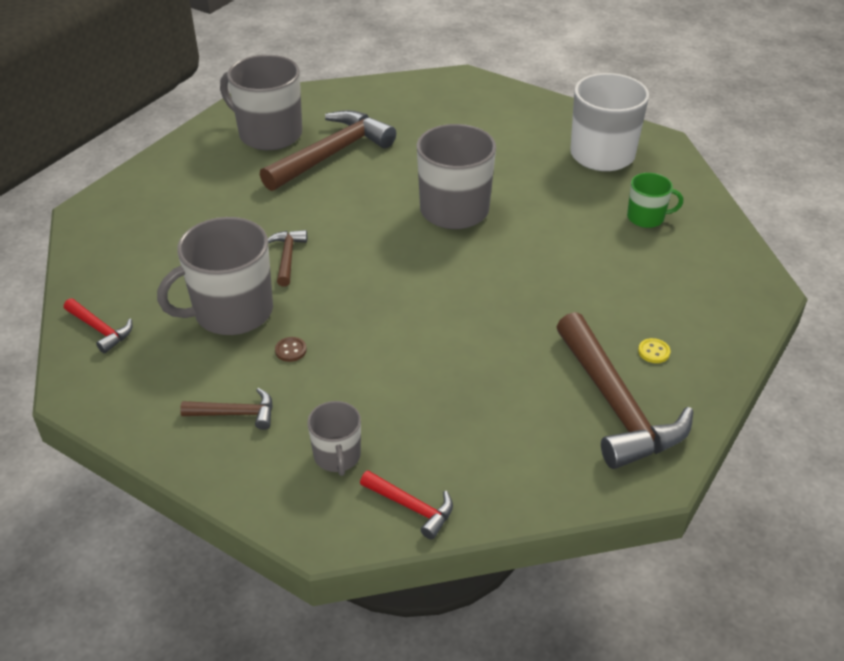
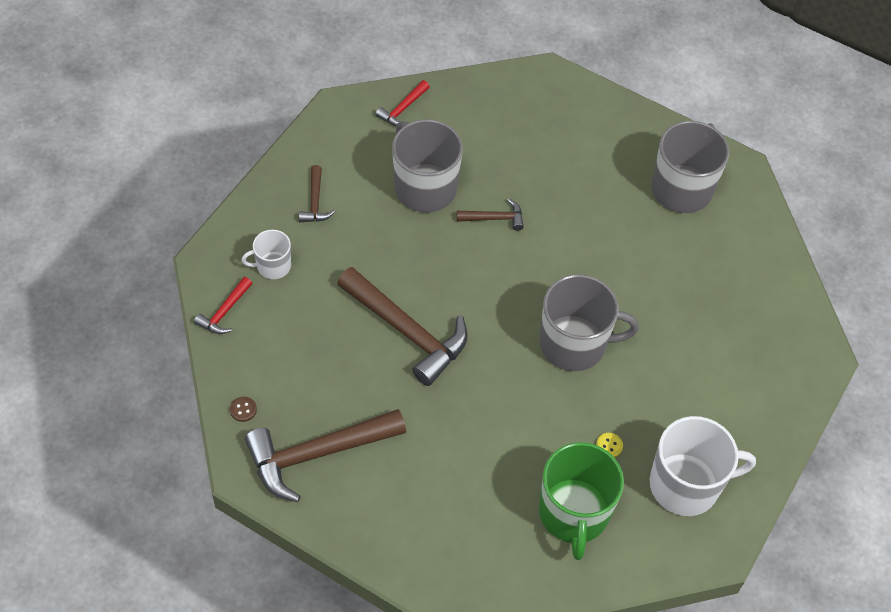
camera: 85 degrees right, 15 degrees up
(291, 350) = (381, 230): brown button -> brown button (243, 409)
(331, 154) = (653, 241): brown hammer -> brown hammer (407, 331)
(337, 456) = (272, 266): grey mug -> white mug
(646, 217) = (574, 513): green mug -> green mug, size x1.90
(653, 352) = (379, 492): yellow button -> yellow button (609, 446)

